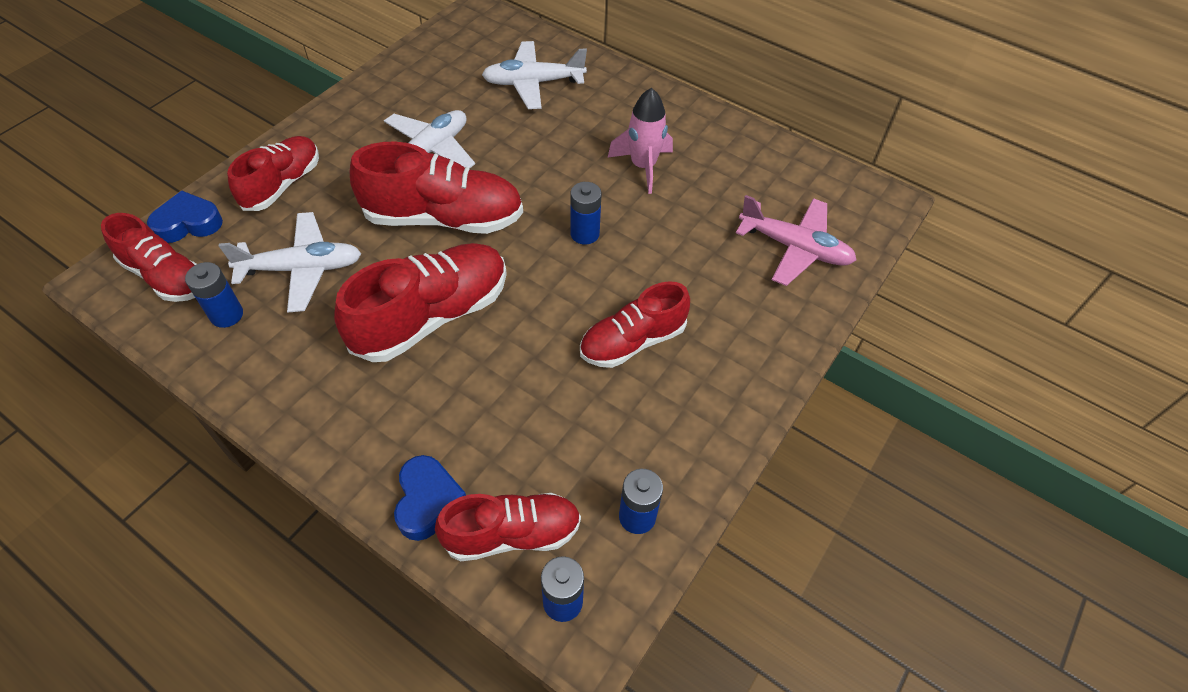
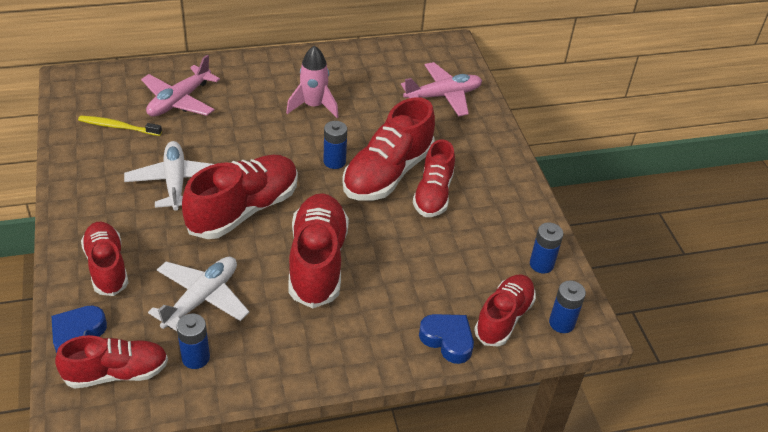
camera: 50 degrees left, 10 degrees down
(455, 74) = (118, 127): none -> yellow toothbrush
(533, 83) = (179, 101): white plane -> pink plane
(617, 284) = (387, 173): none -> red shoe

